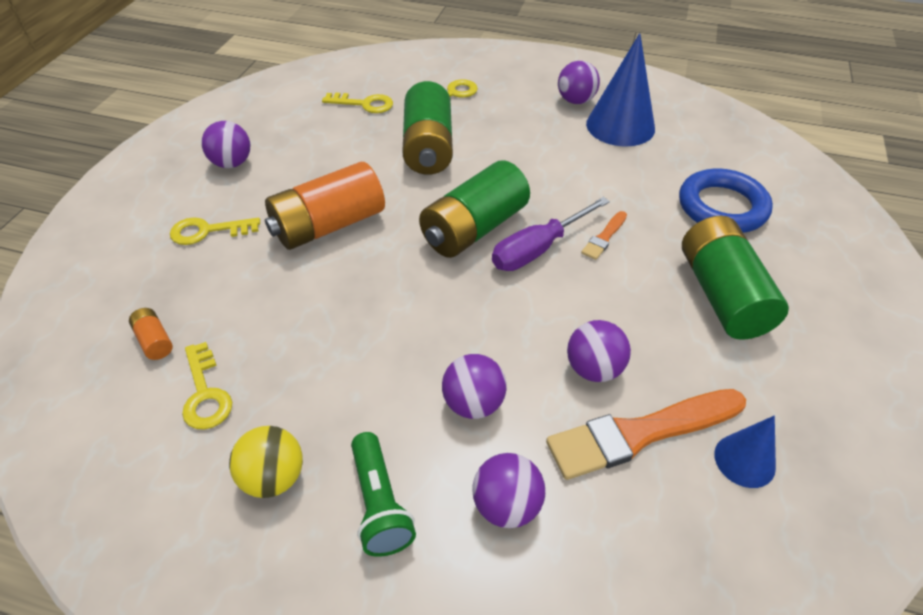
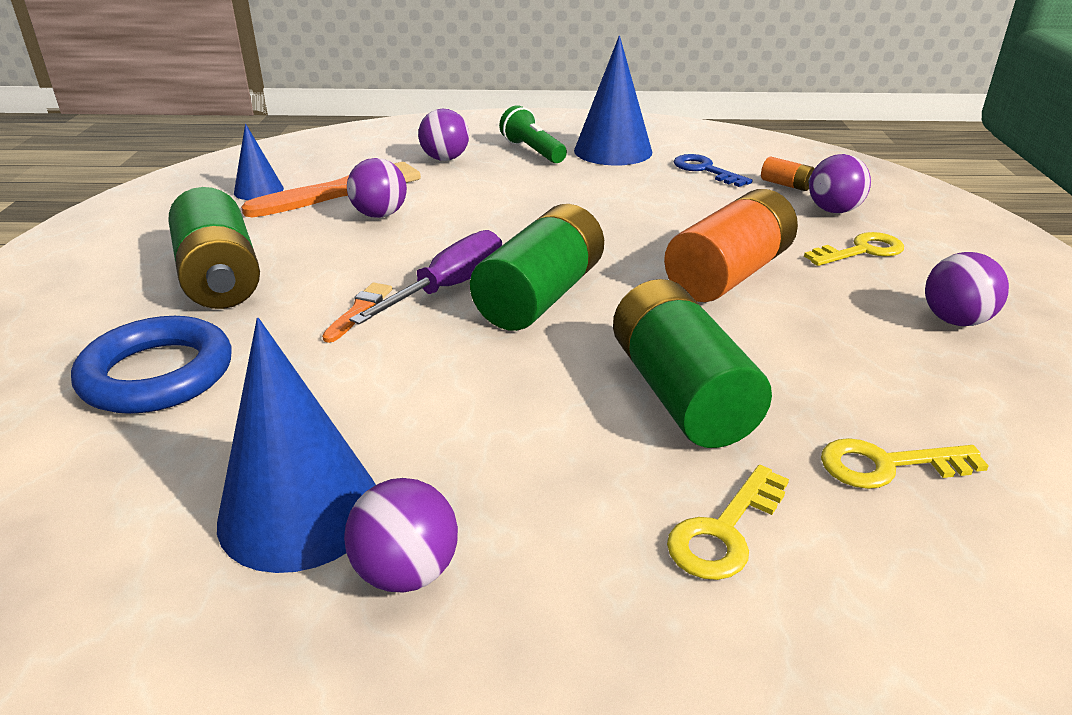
camera: 165 degrees right, 15 degrees down
(205, 394) = (705, 170): yellow key -> blue key
(273, 477) = (613, 151): yellow ball -> blue cone
(473, 403) = (485, 189): purple ball -> purple ball (833, 210)

